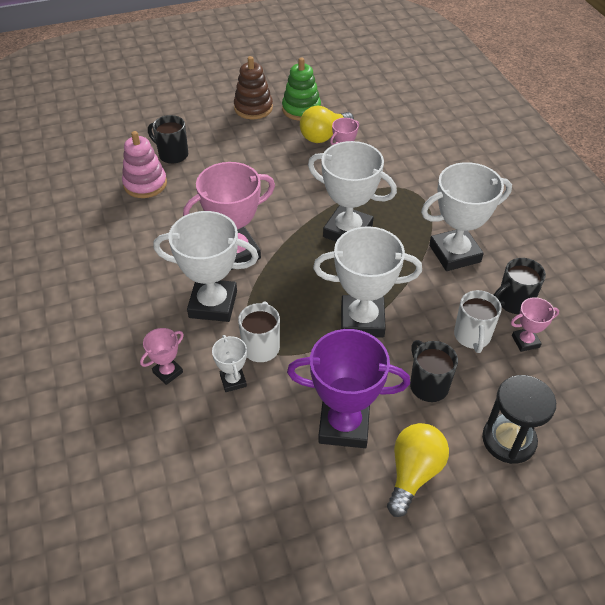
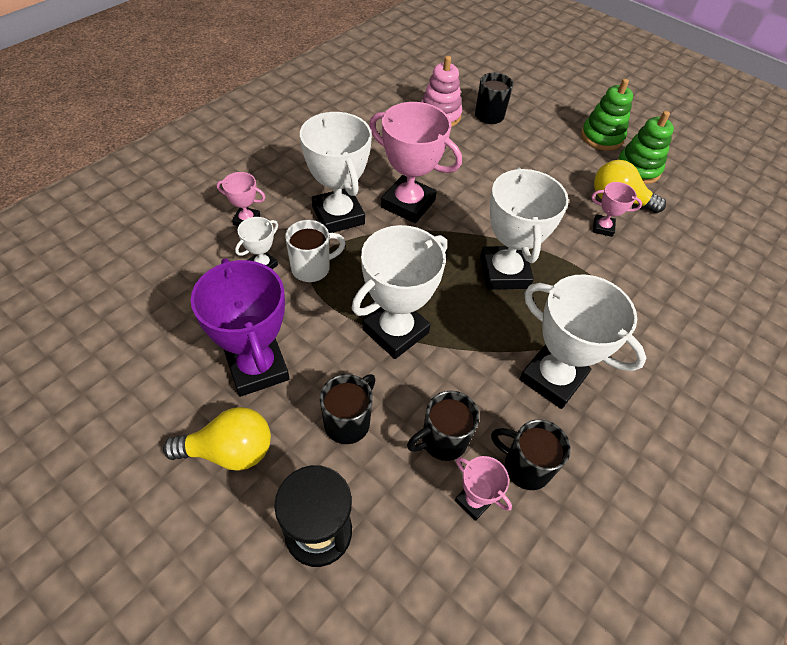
camera: 55 degrees right, 5 degrees up
(253, 108) = (601, 137): brown stacking toy -> green stacking toy
(362, 320) = (395, 331): white trophy -> white trophy turned 75 degrees clockwise
(472, 337) = (442, 441): white mug -> black mug

